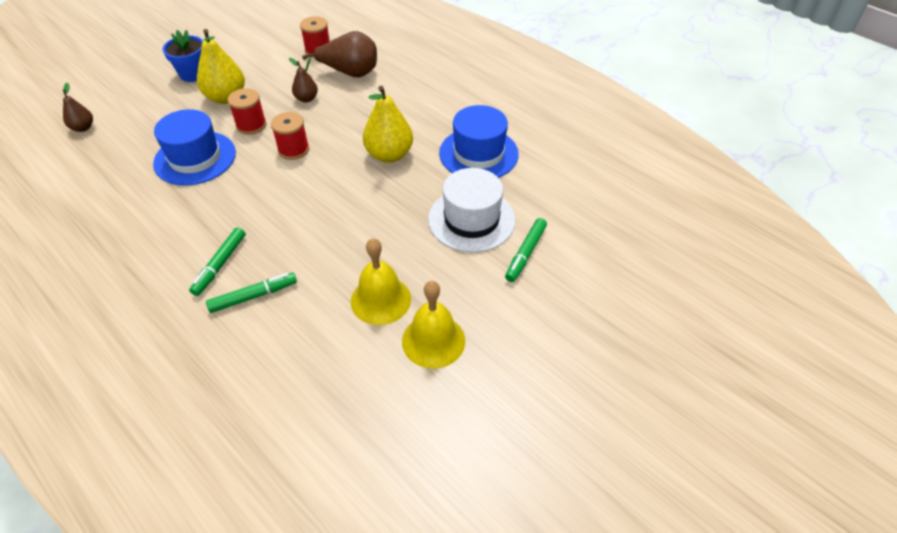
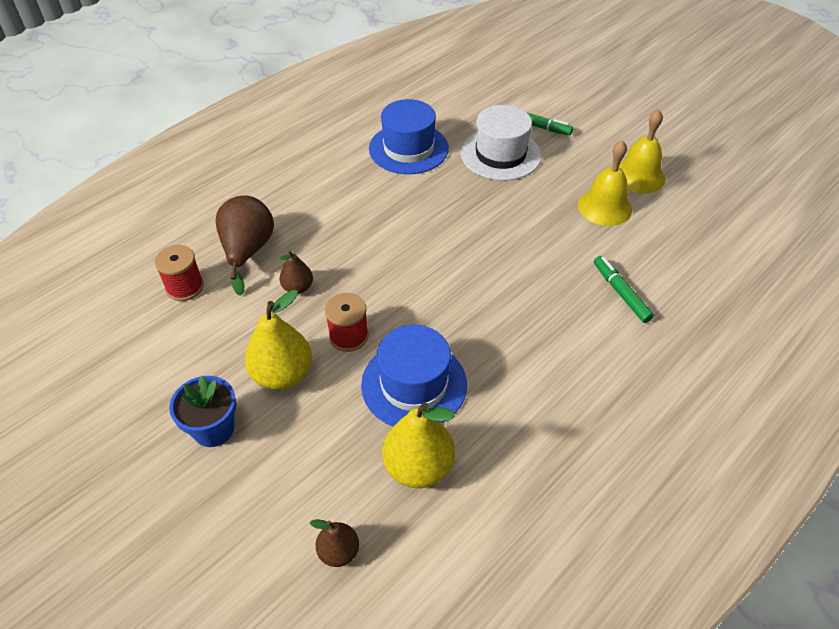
camera: 90 degrees left, 0 degrees up
(220, 265) = (586, 326): green marker -> none
(293, 149) = (399, 288): red spool -> none
(389, 155) = (409, 209): yellow pear -> yellow pear (418, 467)

